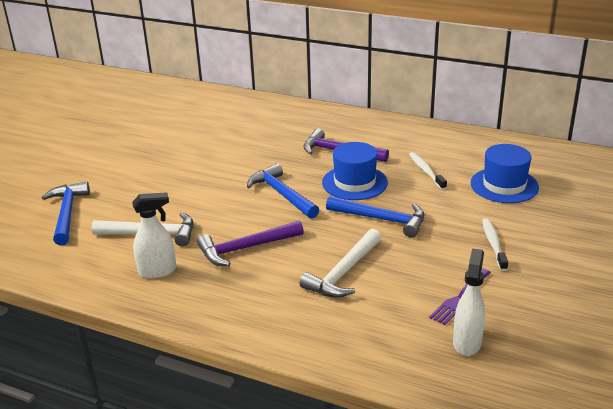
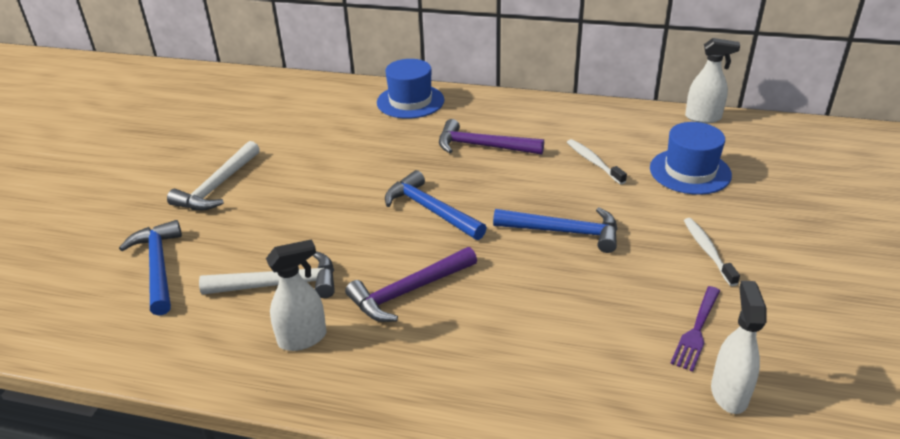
camera: 10 degrees left, 5 degrees up
(344, 272) = (543, 312): white hammer -> white hammer (218, 186)
(354, 182) = (514, 185): blue hat -> blue hat (410, 101)
(534, 146) = (703, 118): none -> white spray bottle

